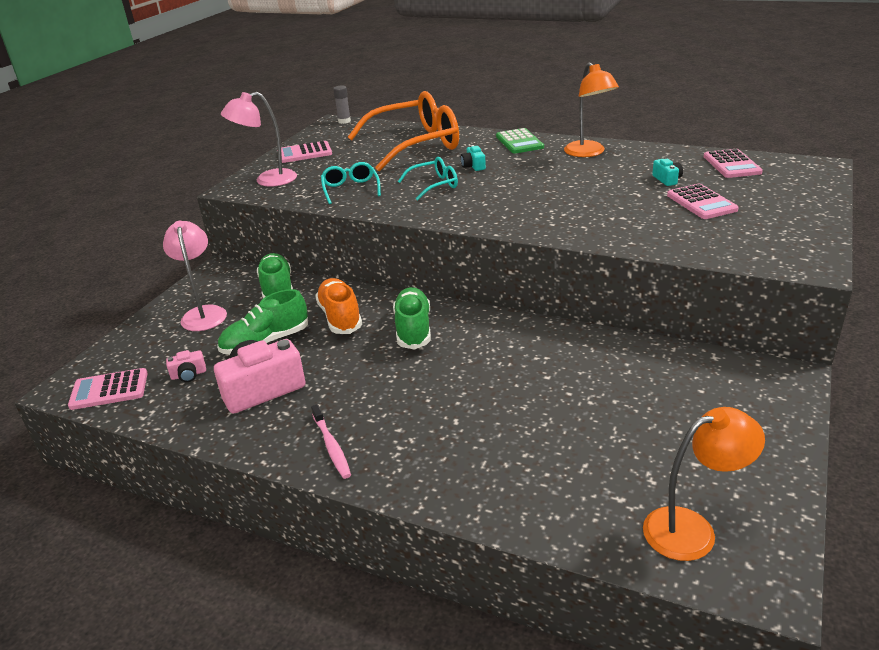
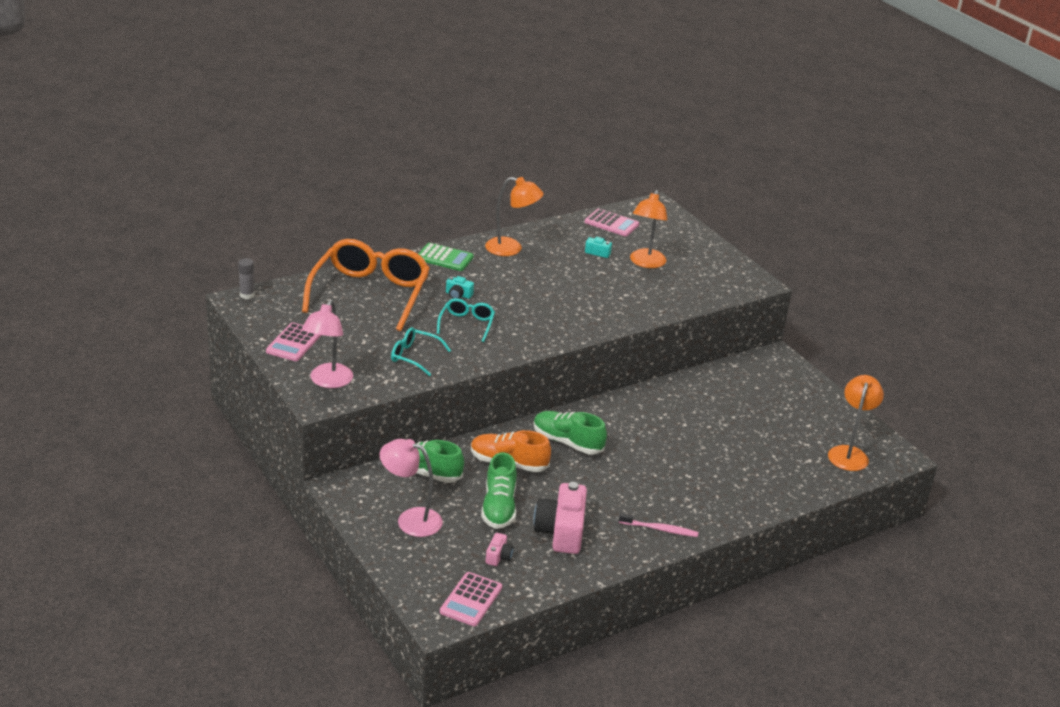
camera: 60 degrees left, 0 degrees up
(701, 202) = (645, 263): pink calculator -> orange lamp

